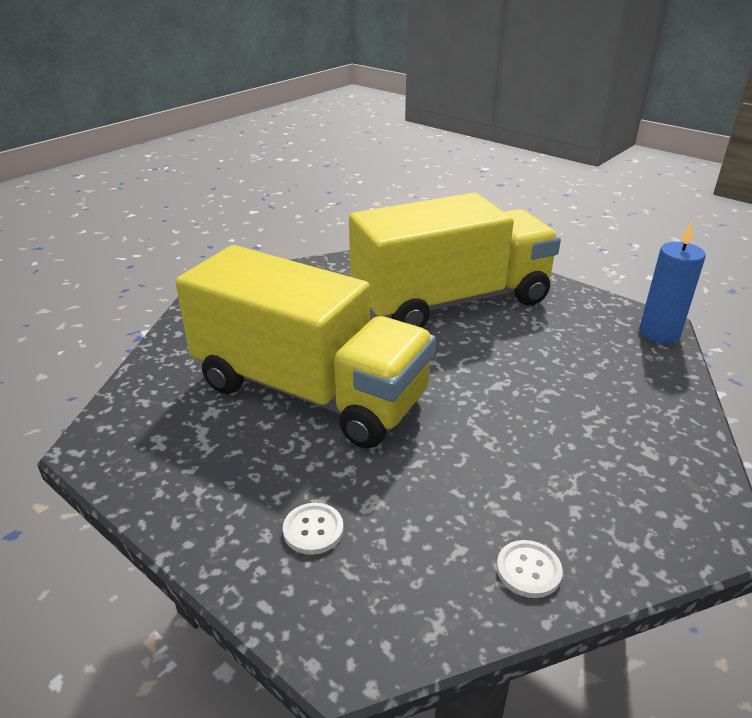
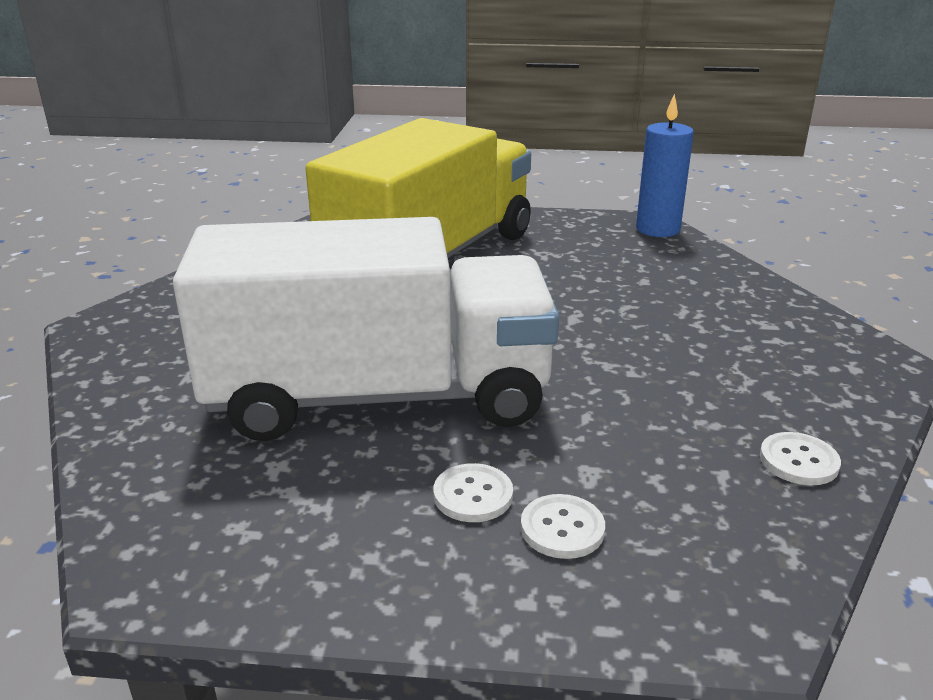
camera: 35 degrees left, 5 degrees down
(289, 481) = (473, 495): none -> white button
(309, 391) = (379, 397): yellow truck -> white truck

